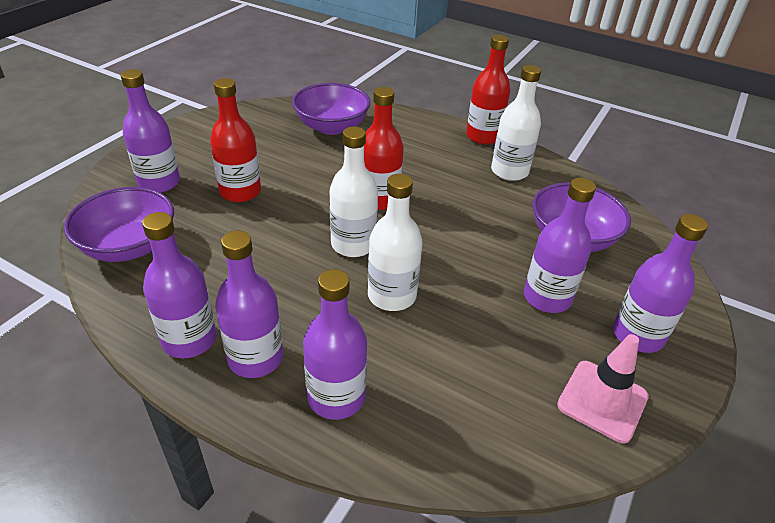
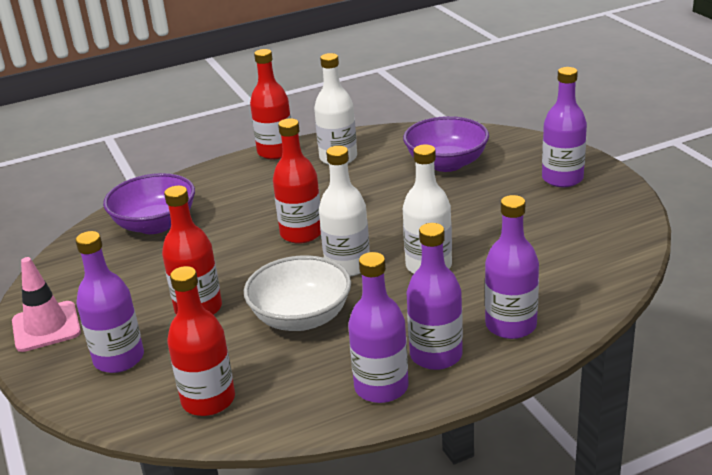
camera: 50 degrees left, 10 degrees down
(129, 246) = (208, 400): purple bowl -> red bottle
(261, 249) = (301, 317): none -> white bowl
(547, 297) = (496, 199): purple bottle -> none
(602, 401) = (604, 215): pink traffic cone -> pink traffic cone (46, 327)

